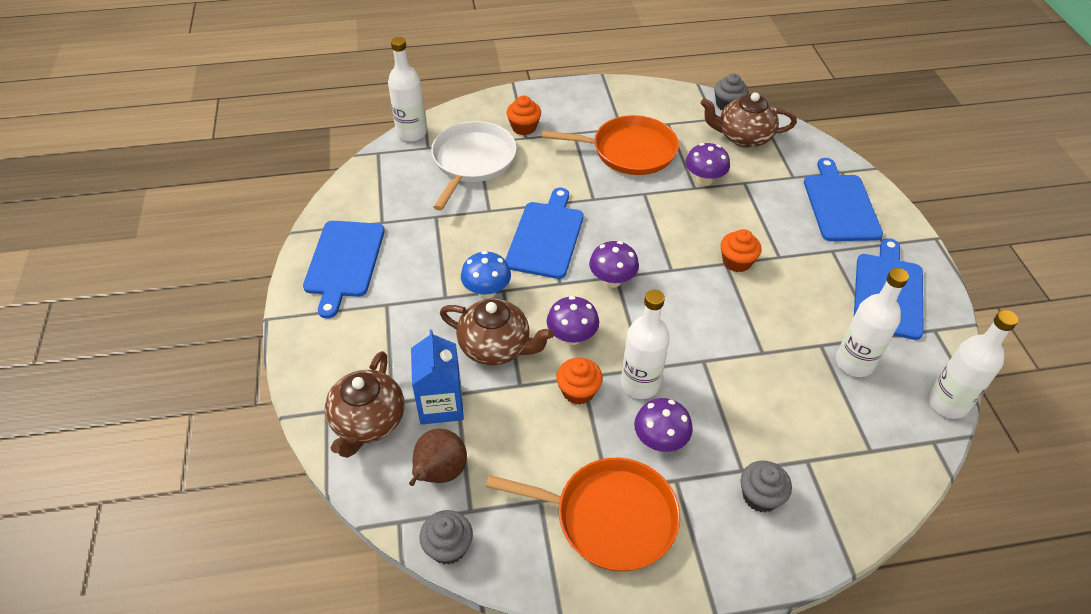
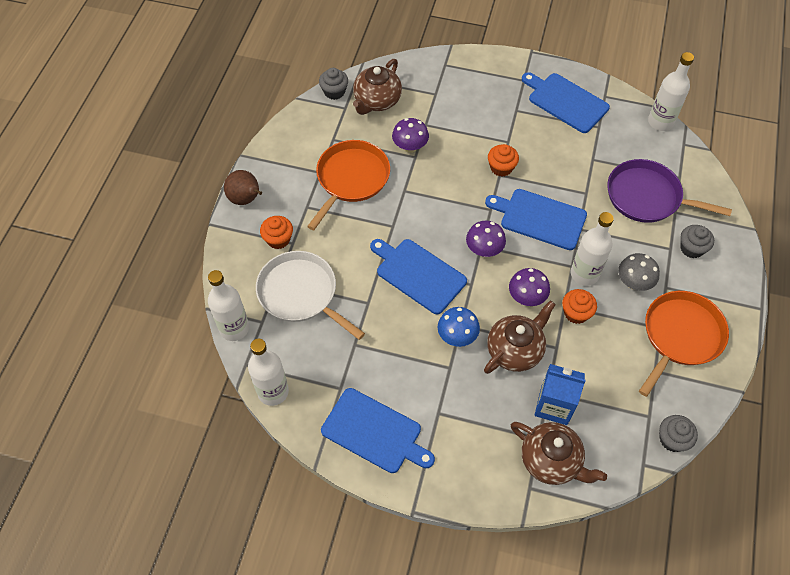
camera: 65 degrees left, 10 degrees up
(439, 473) = (613, 426): brown pear -> brown pear (246, 199)
(660, 440) = (633, 283): purple mushroom -> grey mushroom
(807, 421) = (647, 197): none -> purple pan
(840, 205) = (476, 83): blue cutting board -> blue cutting board (540, 218)
(854, 363) = (613, 150): white bottle -> white bottle (273, 392)

